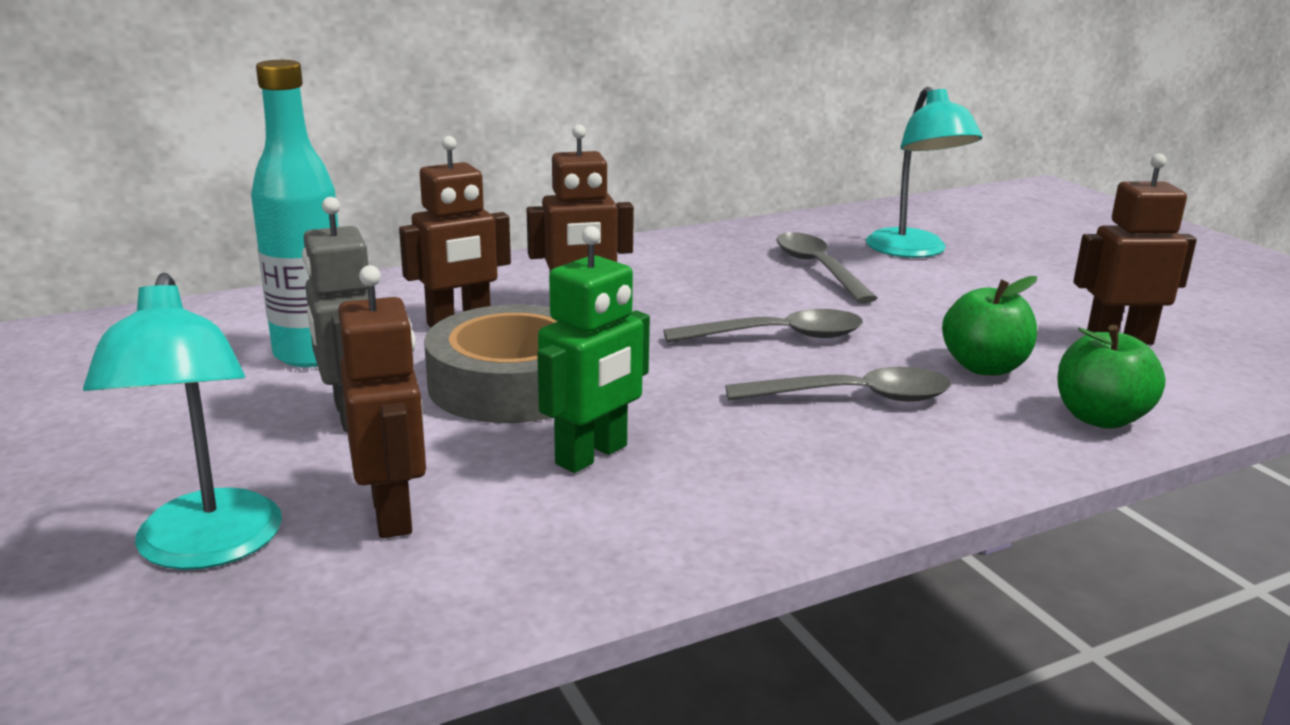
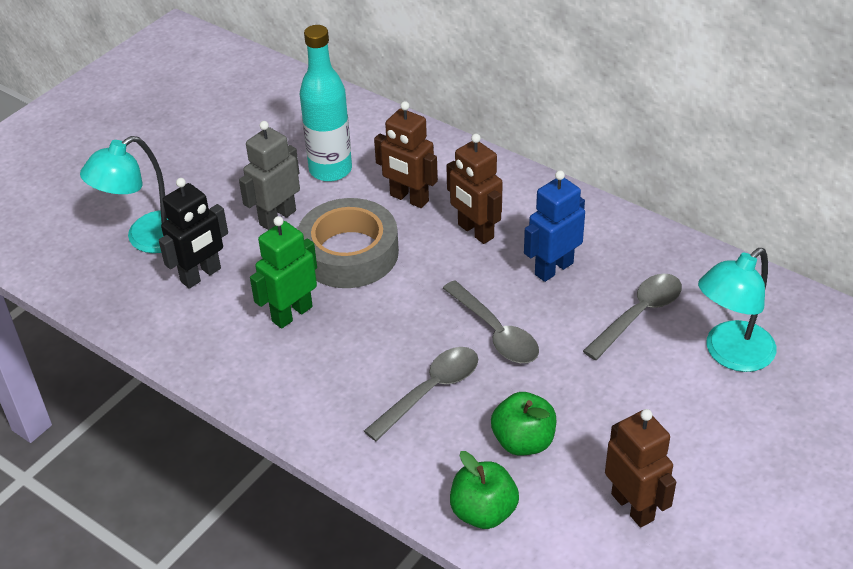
camera: 65 degrees right, 20 degrees up
(393, 514) = (201, 275): brown robot -> black robot
(592, 455) = (292, 314): green robot -> green robot turned 120 degrees clockwise
(699, 285) = (553, 268): none -> blue robot
(853, 397) = (430, 391): grey spoon -> grey spoon turned 105 degrees counterclockwise

